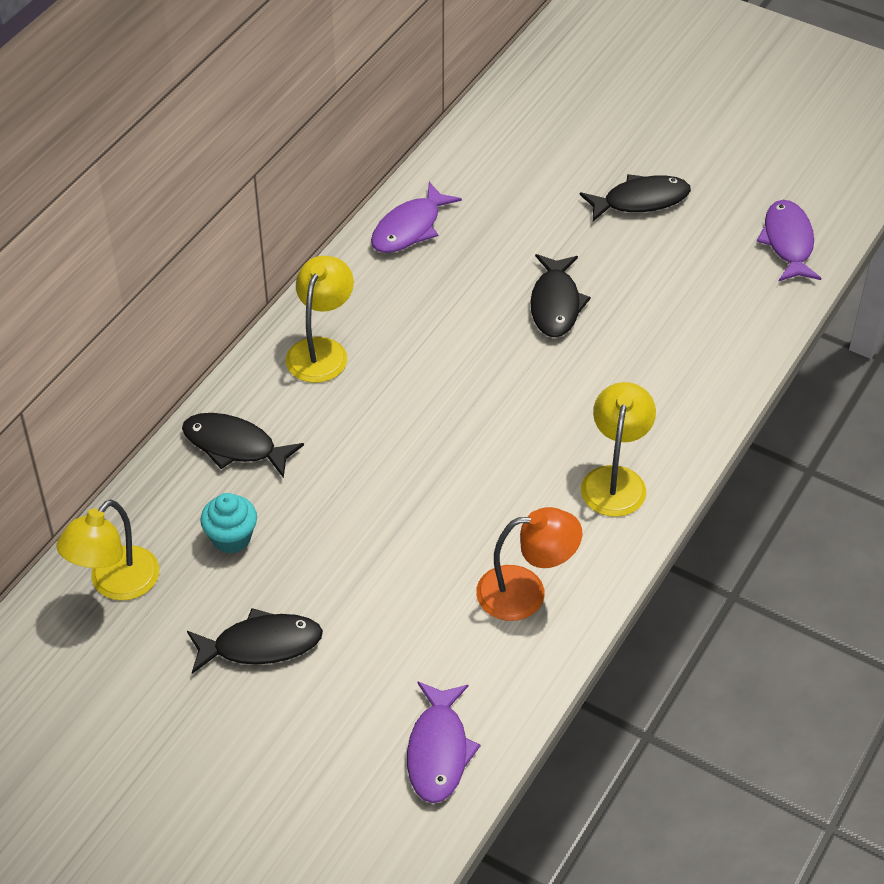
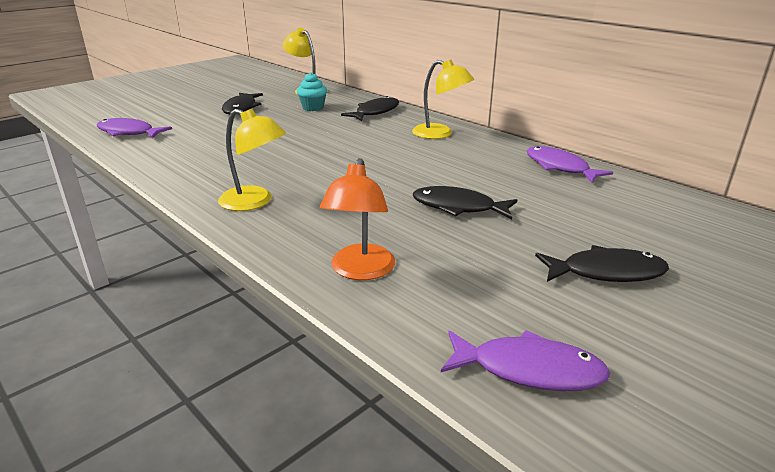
camera: 105 degrees right, 20 degrees down
(526, 592) = (197, 162): orange lamp -> orange lamp (360, 271)
(641, 201) = (606, 272): black fish -> black fish turned 90 degrees counterclockwise

